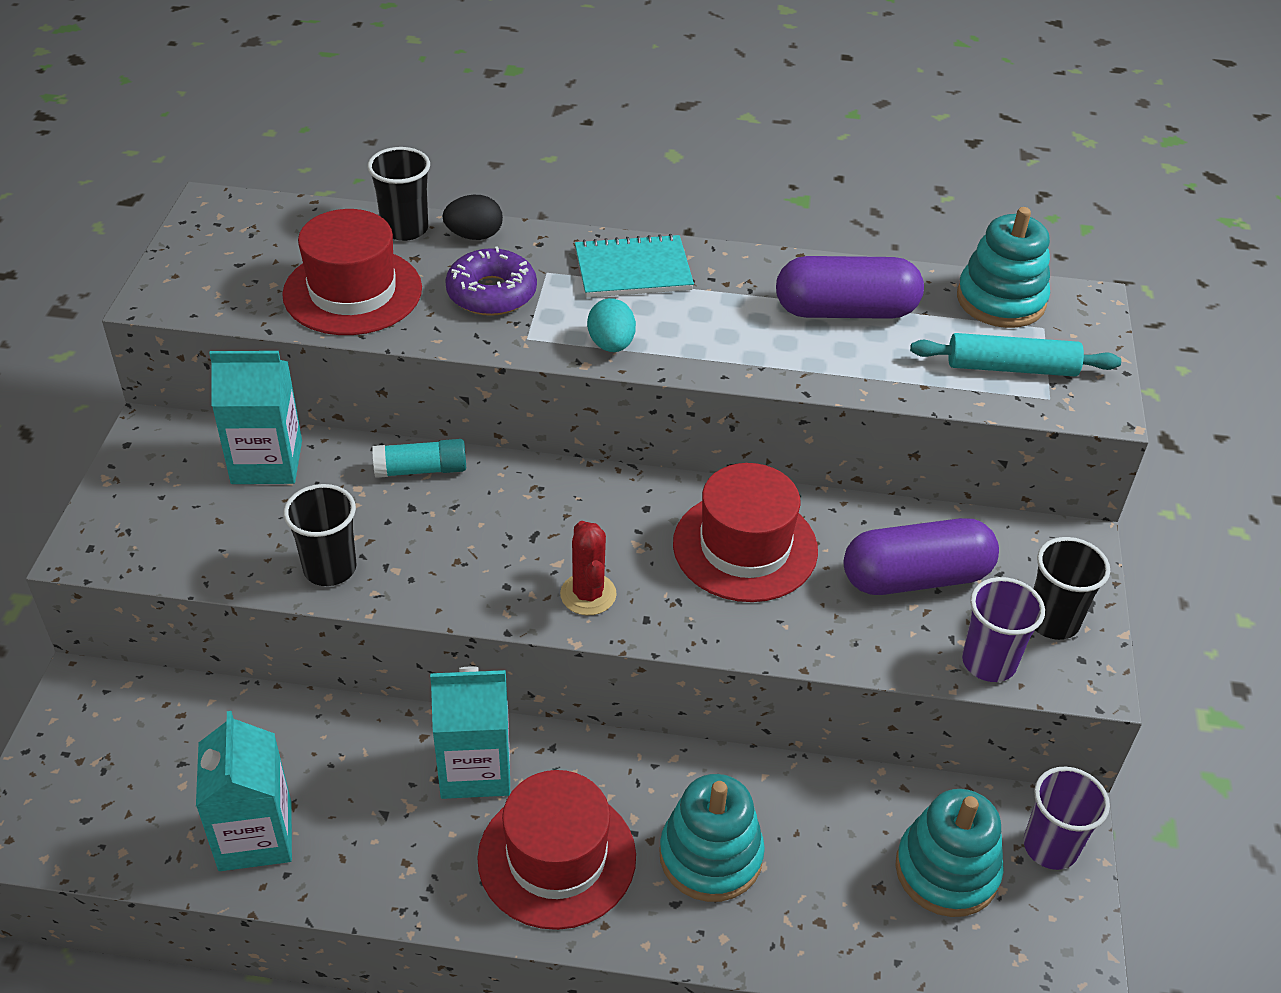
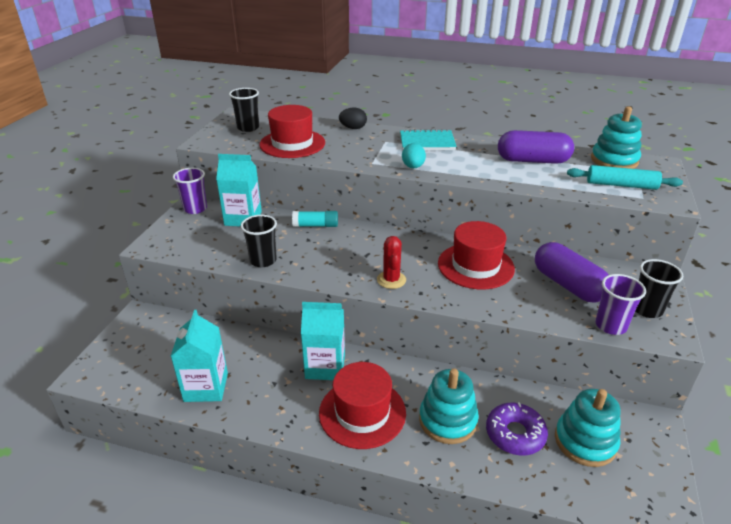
camera: 10 degrees right, 10 degrees down
(405, 229) = (321, 125): black cup -> black cup (248, 128)
(491, 293) = (357, 147): purple donut -> purple donut (515, 434)
(915, 577) = (568, 285): purple capsule -> purple capsule turned 60 degrees clockwise
(1050, 847) = (647, 435): purple cup -> purple cup (195, 209)

